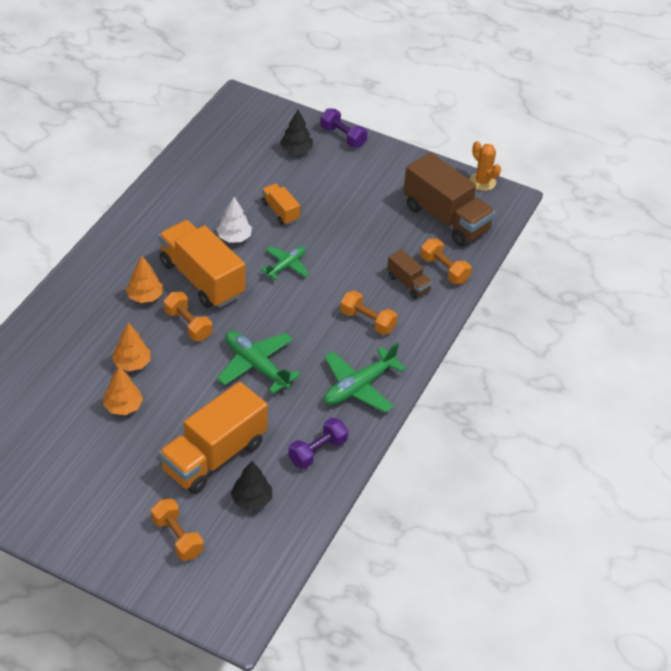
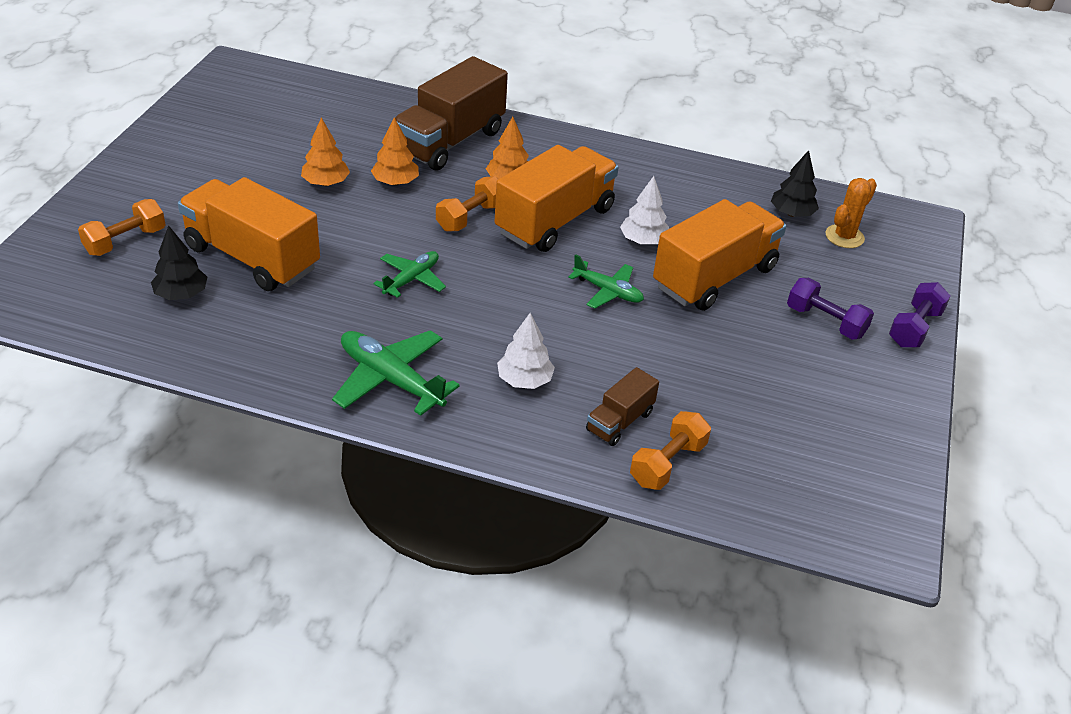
camera: 80 degrees right, 5 degrees down
(256, 366) = (411, 279): green plane -> green plane, size x0.63
(280, 211) = (714, 277): orange truck -> orange truck, size x2.03
(296, 150) = (852, 283): black tree -> black tree (791, 213)
(317, 451) = (265, 347): purple dumbbell -> purple dumbbell (825, 322)
(367, 321) = (524, 380): orange dumbbell -> white tree
(446, 218) = (791, 460): brown truck -> brown truck (450, 141)
(482, 182) = (911, 506): orange cactus -> orange cactus (844, 236)

